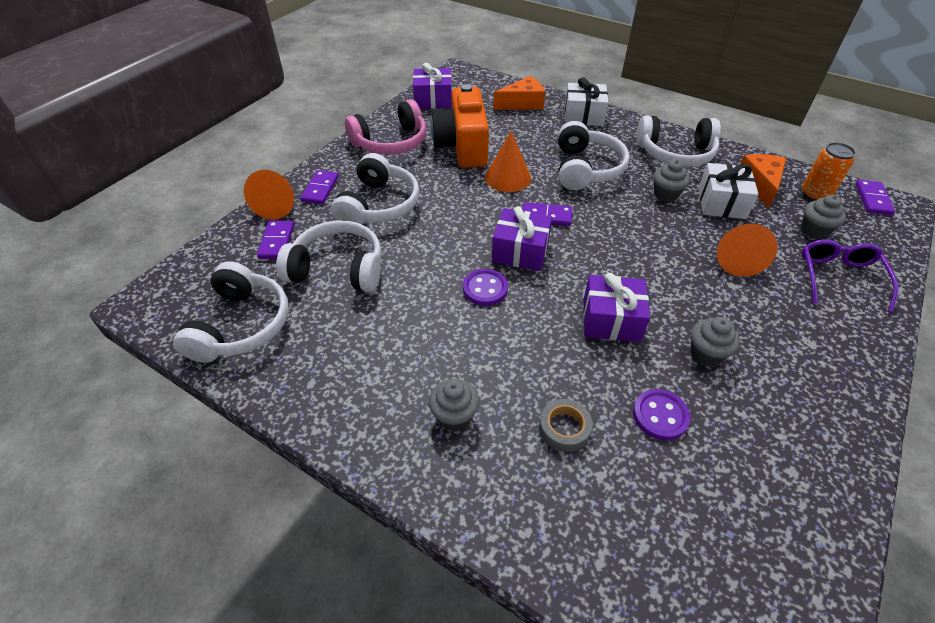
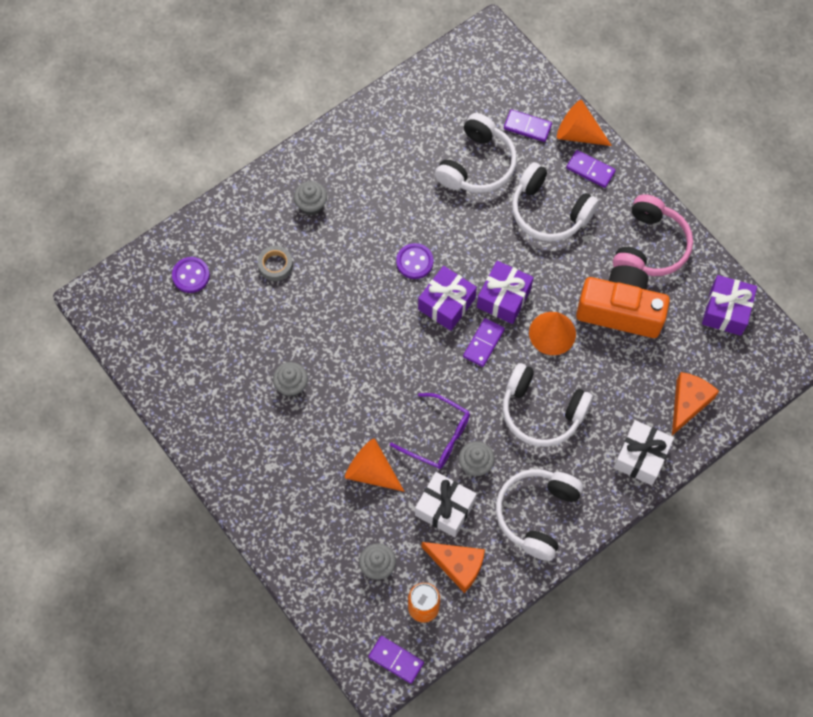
camera: 110 degrees right, 20 degrees up
(241, 325) = (441, 94): white headphones -> none
(391, 142) = (650, 246): pink headphones -> pink headphones turned 150 degrees counterclockwise
(523, 103) = (688, 403): orange cheese -> orange cheese turned 150 degrees counterclockwise
(611, 320) = (348, 337): purple gift -> purple gift (503, 298)
(660, 416) = (259, 326): purple button -> purple button (191, 275)
(839, 278) = (317, 540): purple glasses -> purple glasses (437, 436)

